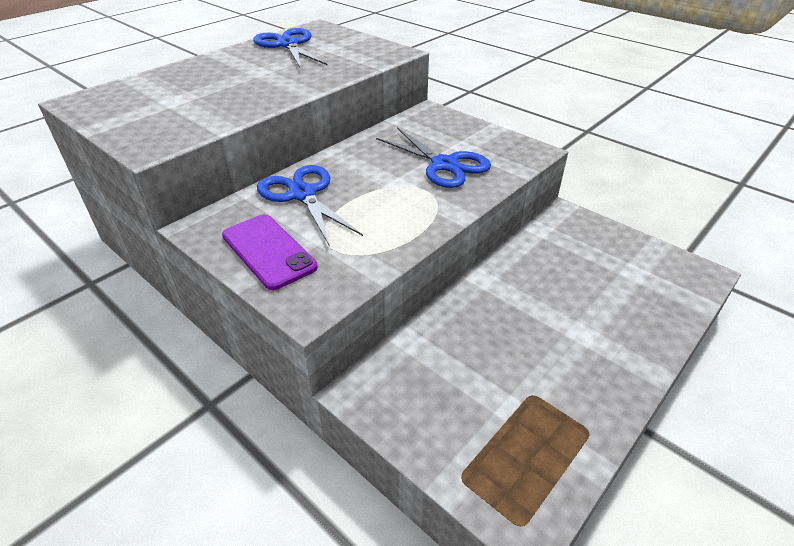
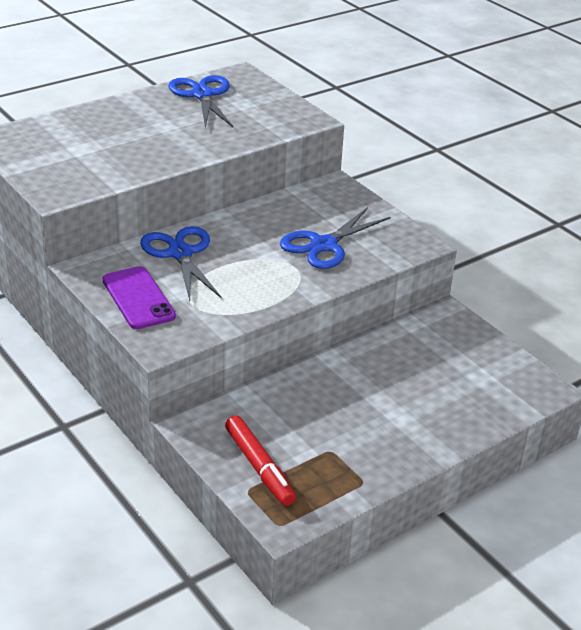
camera: 10 degrees right, 5 degrees down
(444, 165) = (324, 245): blue scissors -> blue scissors turned 75 degrees clockwise
(462, 436) = (259, 467): none -> red marker

